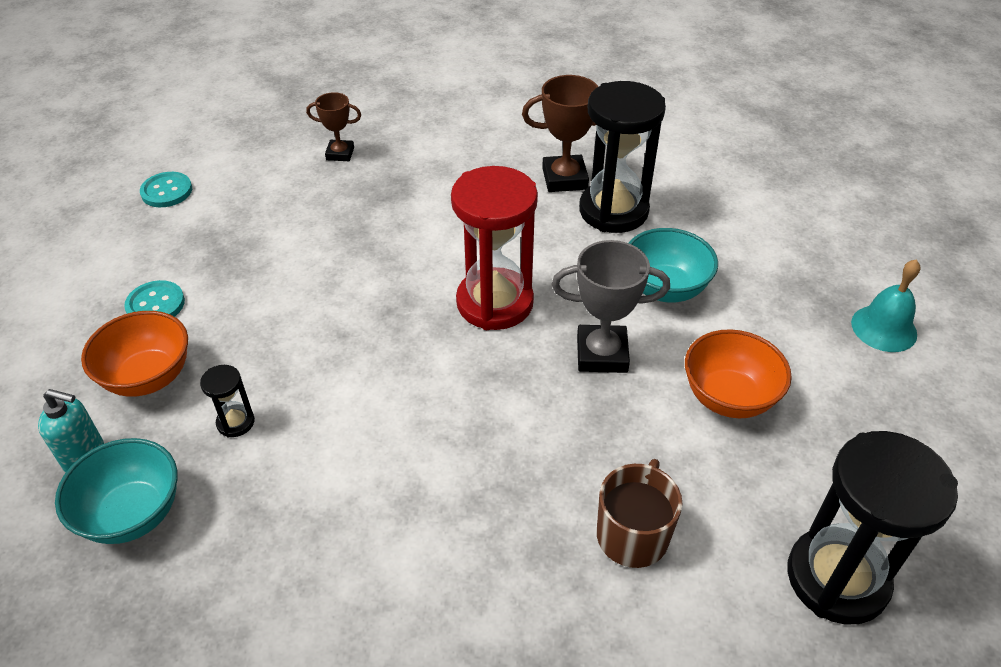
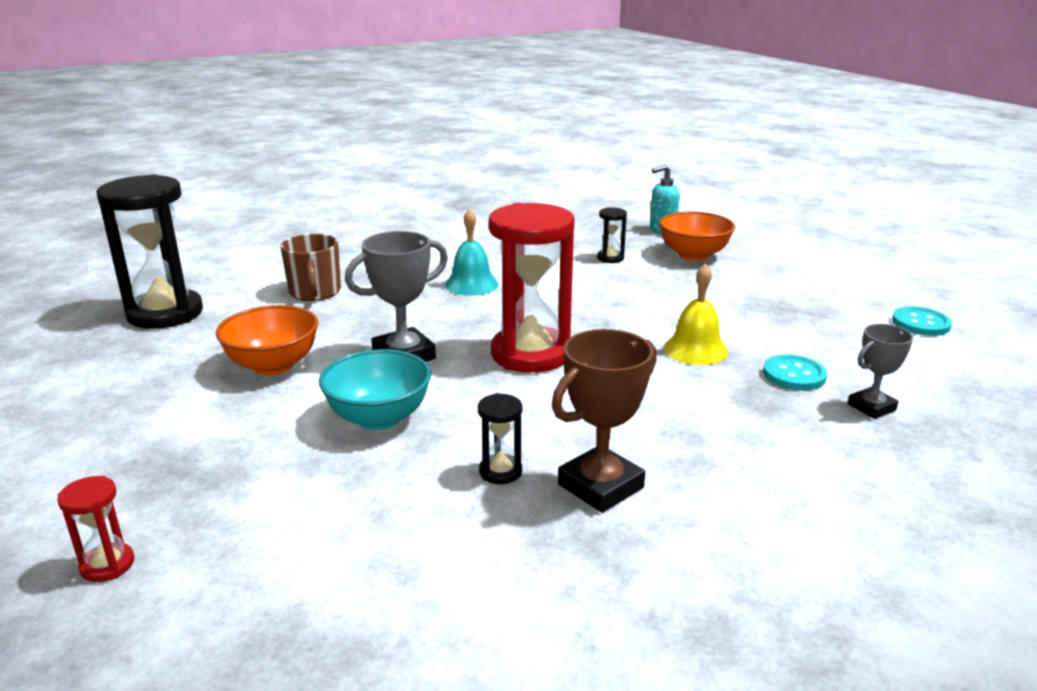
camera: 145 degrees right, 20 degrees down
(133, 514) = (602, 227): turquoise bowl -> none
(155, 304) = (762, 276): turquoise button -> turquoise button (794, 375)
(340, 153) = (871, 407): brown trophy -> grey trophy
(365, 246) = (695, 349): none -> yellow bell
(613, 211) = (500, 472): black hourglass -> black hourglass, size x0.43
(873, 249) = (107, 565): none -> red hourglass
(884, 328) = (105, 469): turquoise bell -> turquoise bell (471, 284)

